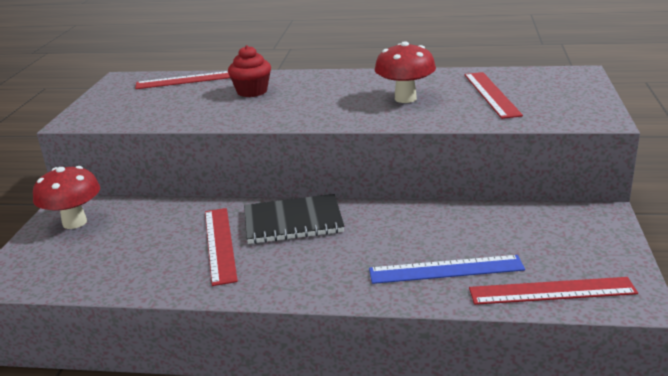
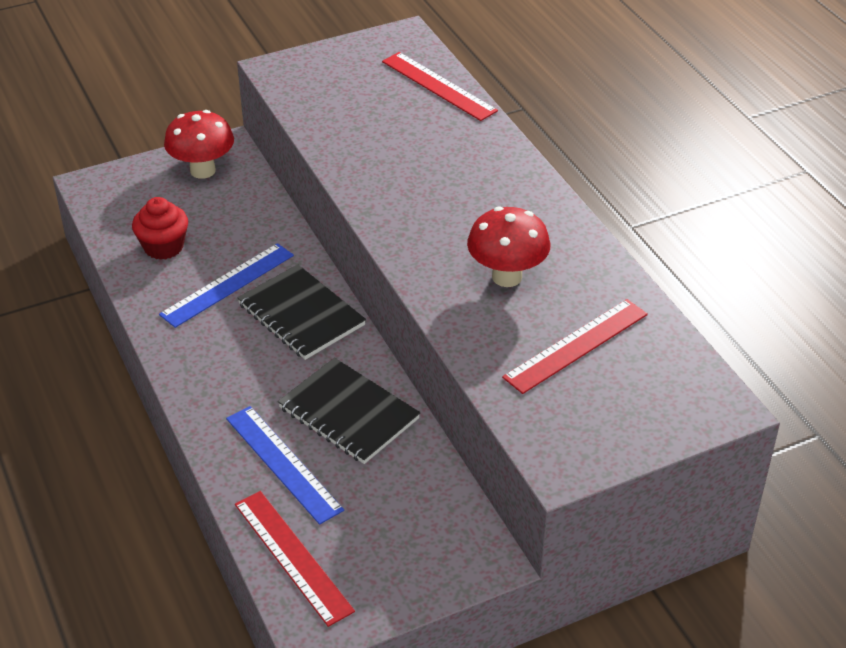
camera: 55 degrees right, 15 degrees up
(220, 244) = (228, 285): red ruler -> blue ruler
(252, 91) = (438, 148): red cupcake -> red cupcake (163, 247)
(417, 229) = (348, 413): none -> black notebook

